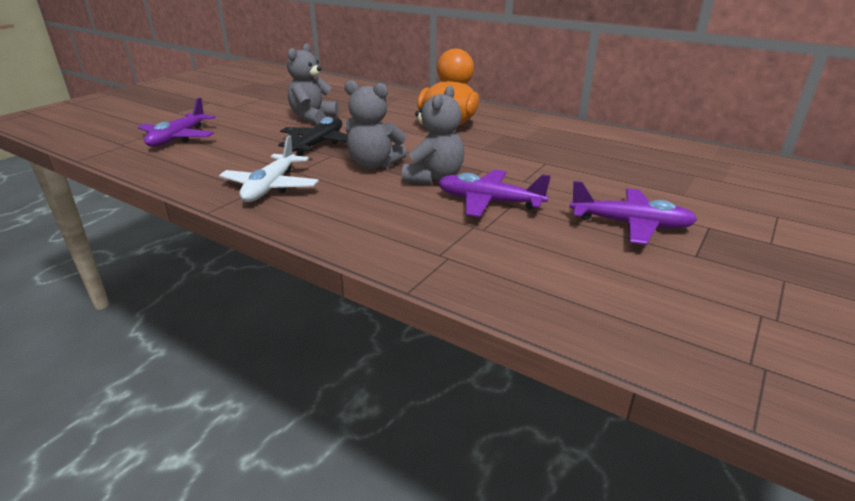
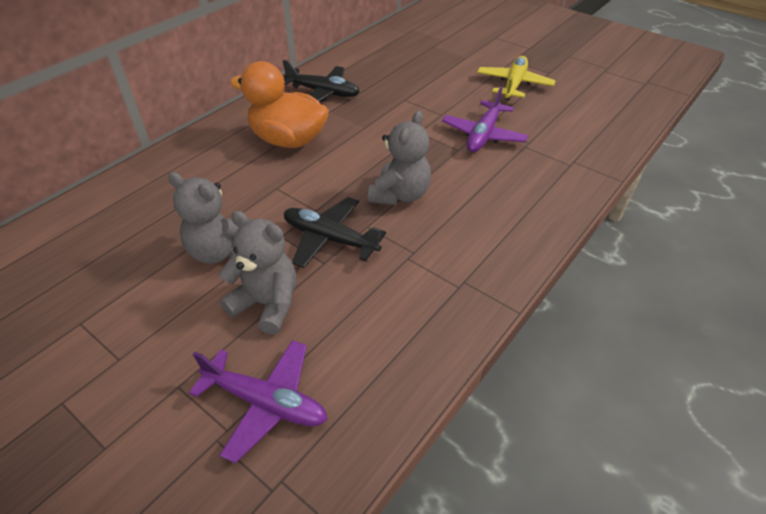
camera: 85 degrees left, 15 degrees up
(270, 187) = (456, 268): white plane -> none
(434, 178) = (435, 159): grey teddy bear -> grey teddy bear (267, 304)
(535, 130) = (323, 93): none -> black plane
(631, 225) = (514, 84): purple plane -> yellow plane

